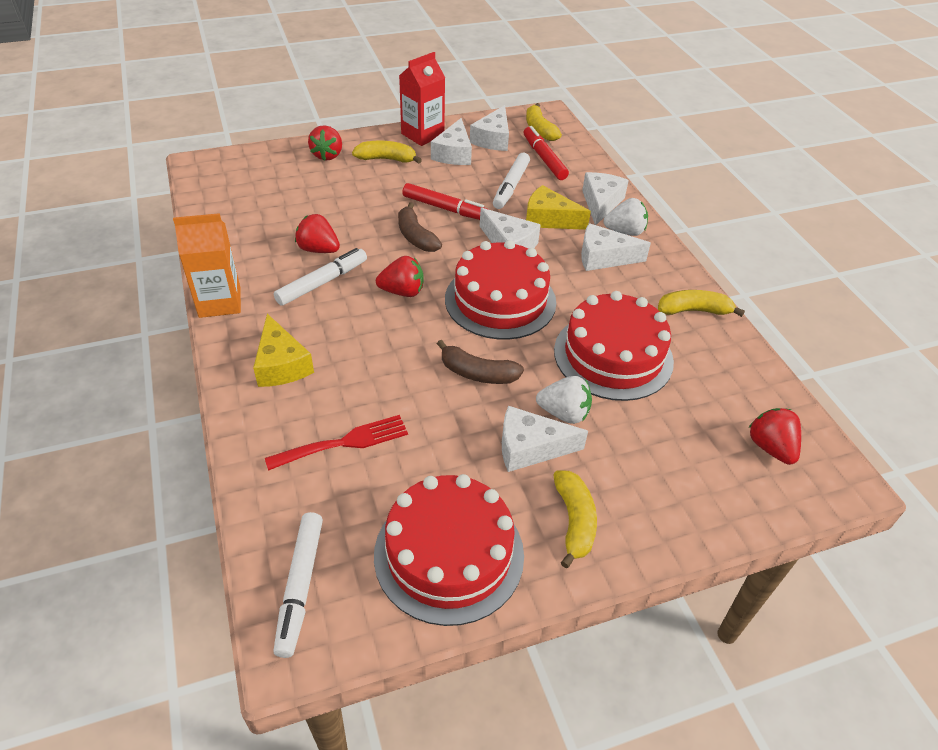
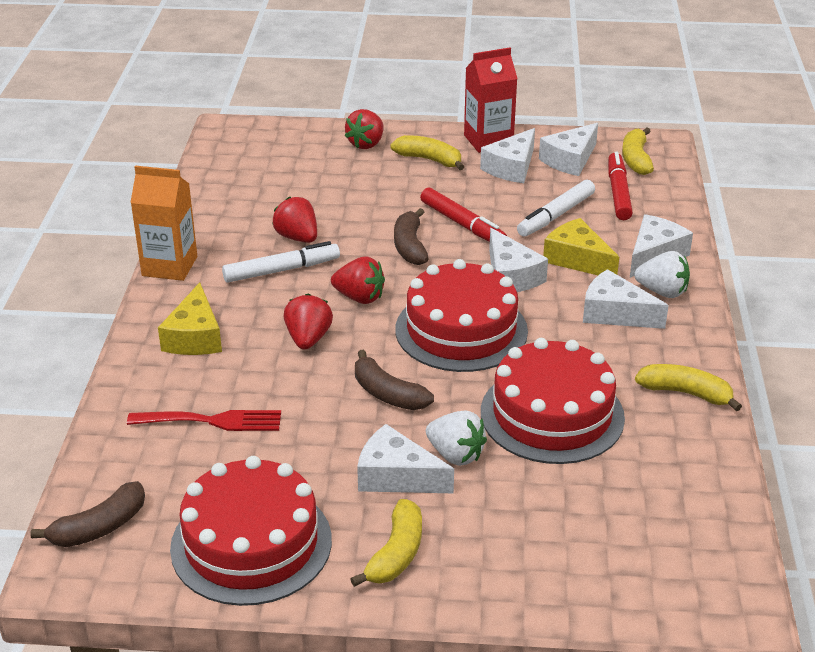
camera: 25 degrees right, 10 degrees down
(300, 586) = (99, 527): white marker -> brown banana
(770, 447) = (672, 551): red strawberry -> red strawberry (308, 339)

